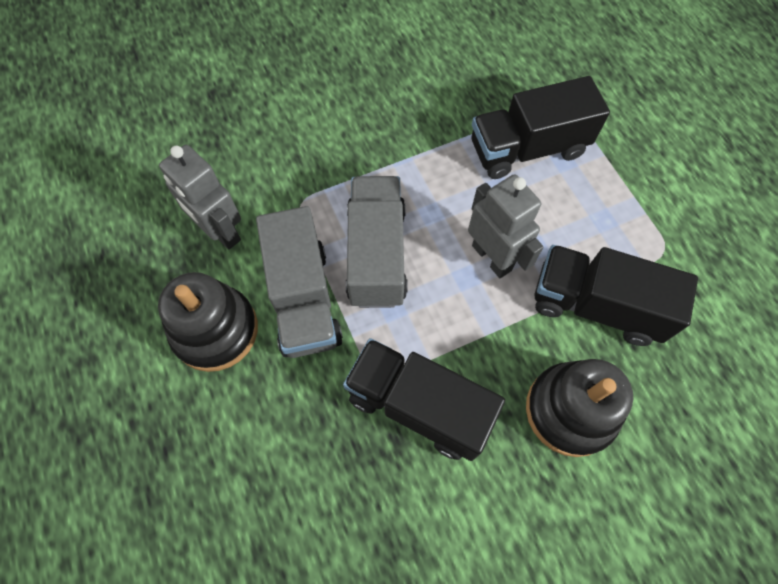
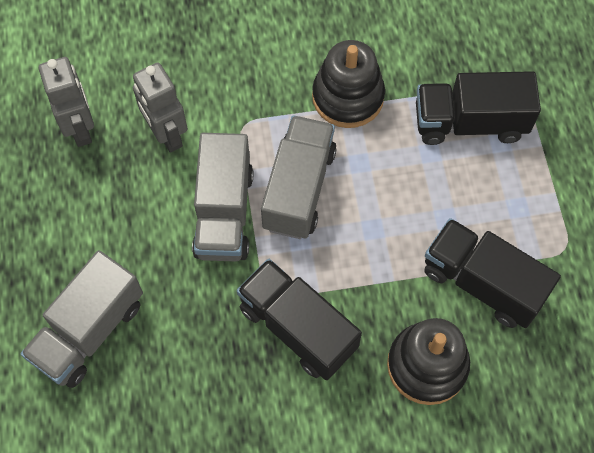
camera: 15 degrees right, 0 degrees up
(182, 473) = (89, 331): none -> grey truck
(215, 330) = (142, 221): black stacking toy -> black stacking toy (348, 97)
(492, 257) = (402, 216): grey robot -> grey robot (80, 128)

